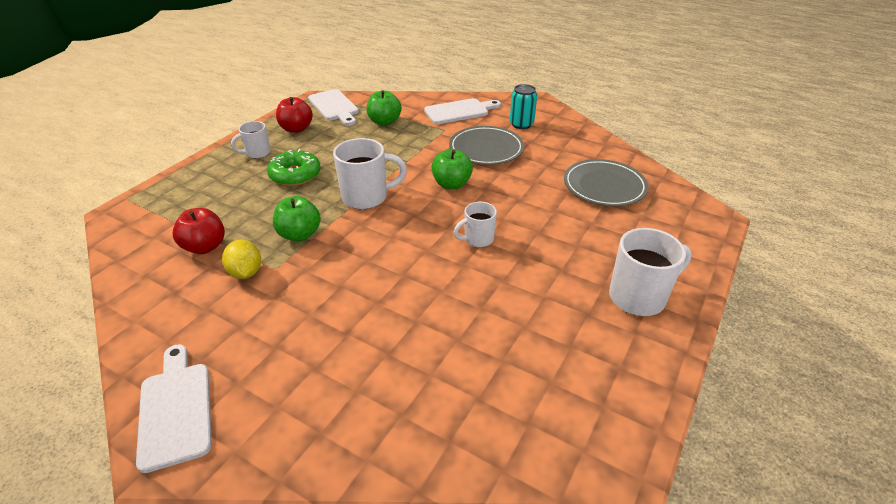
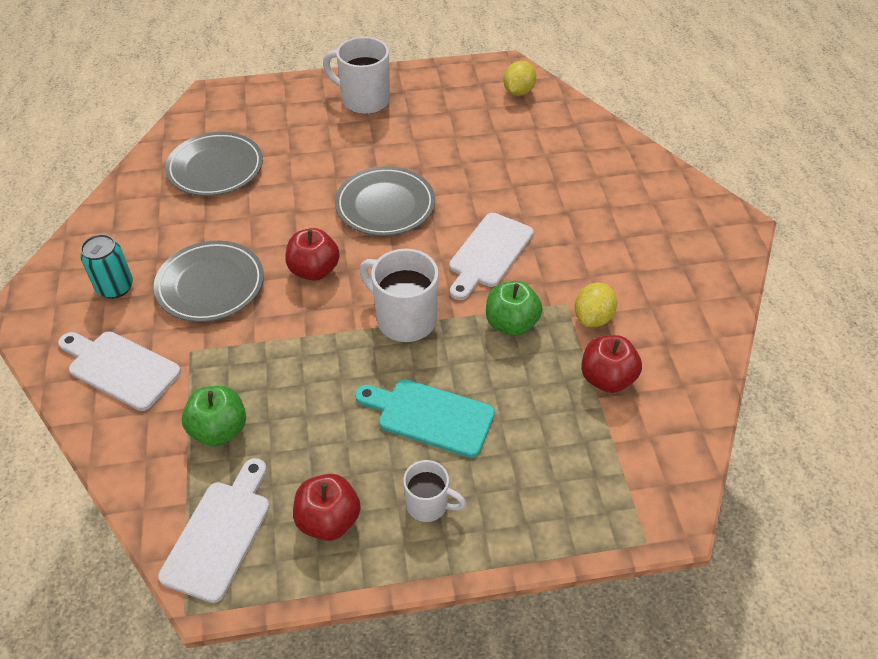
camera: 130 degrees left, 10 degrees up
(175, 409) = (716, 243): white cutting board -> white cutting board (489, 253)
(295, 175) = (430, 416): green donut -> turquoise cutting board
(451, 184) = (314, 270): green apple -> red apple
(477, 239) = (385, 205): white mug -> grey plate
(557, 431) = (518, 92): none -> yellow lemon

